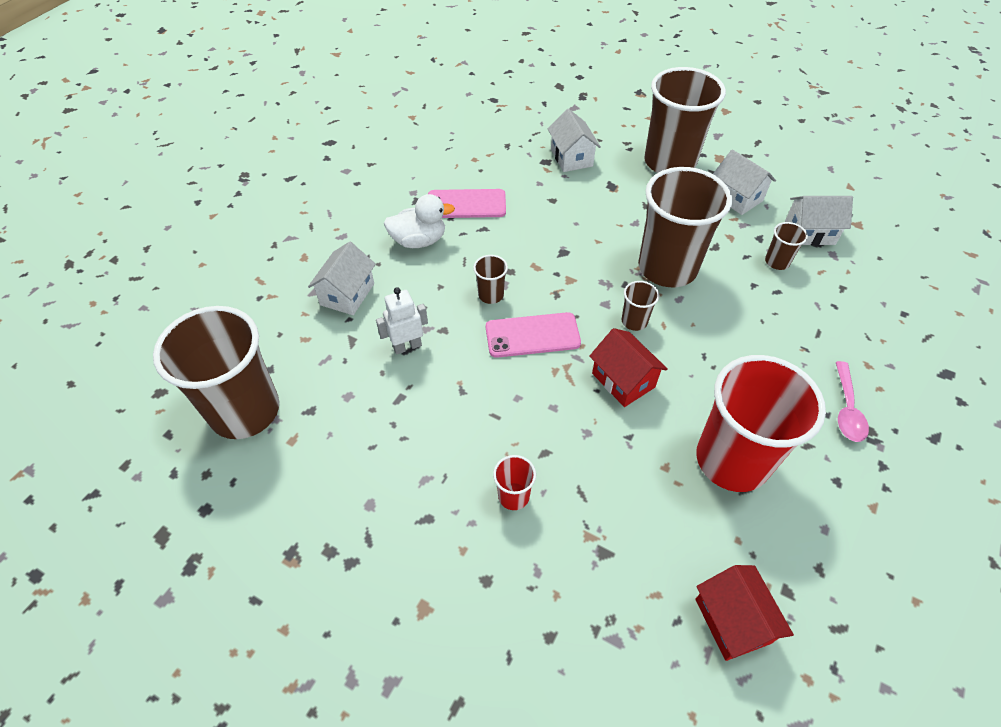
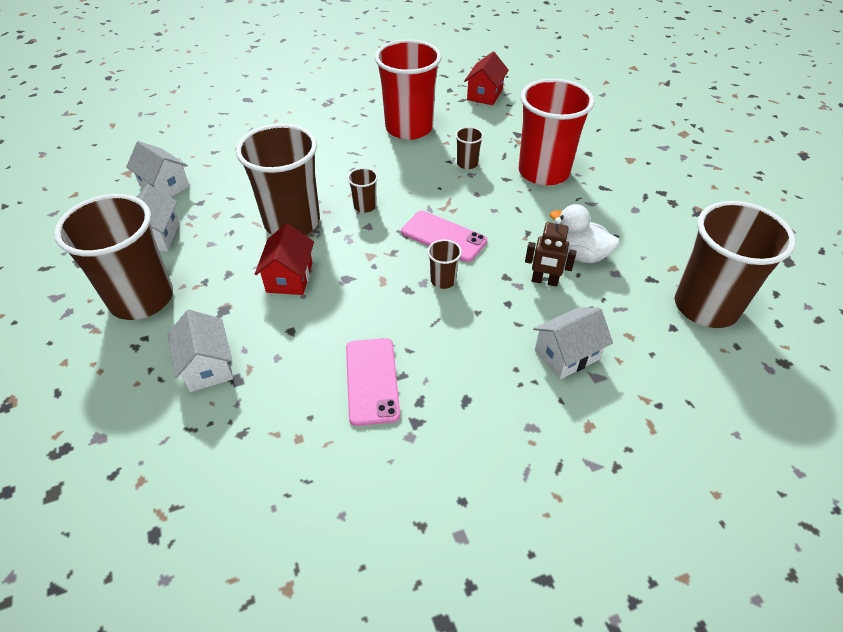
camera: 140 degrees left, 5 degrees down
(407, 346) = (544, 281): white robot -> brown robot
(419, 241) = (457, 369): white duck -> white duck (580, 254)
(466, 204) = (372, 380): pink phone -> pink phone turned 45 degrees clockwise
(513, 496) = (543, 172): red cup -> red cup, size x2.39
(571, 157) = (207, 366): white house -> white house turned 45 degrees counterclockwise
(623, 380) = (417, 183): red house -> red house (289, 277)
(777, 262) = (219, 184): brown cup -> brown cup (467, 164)
(847, 409) = (320, 114): pink spoon -> none

